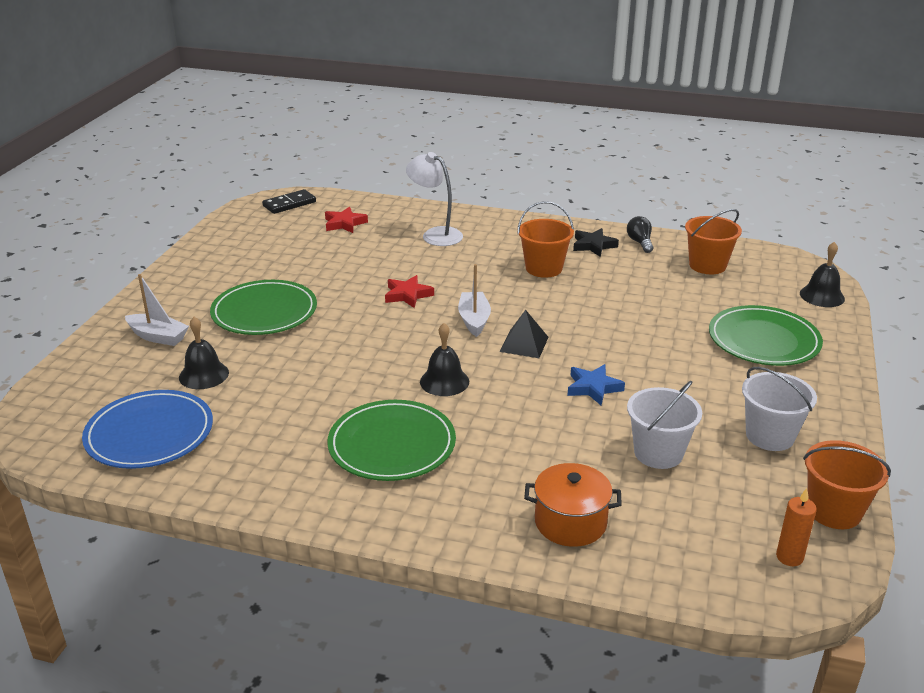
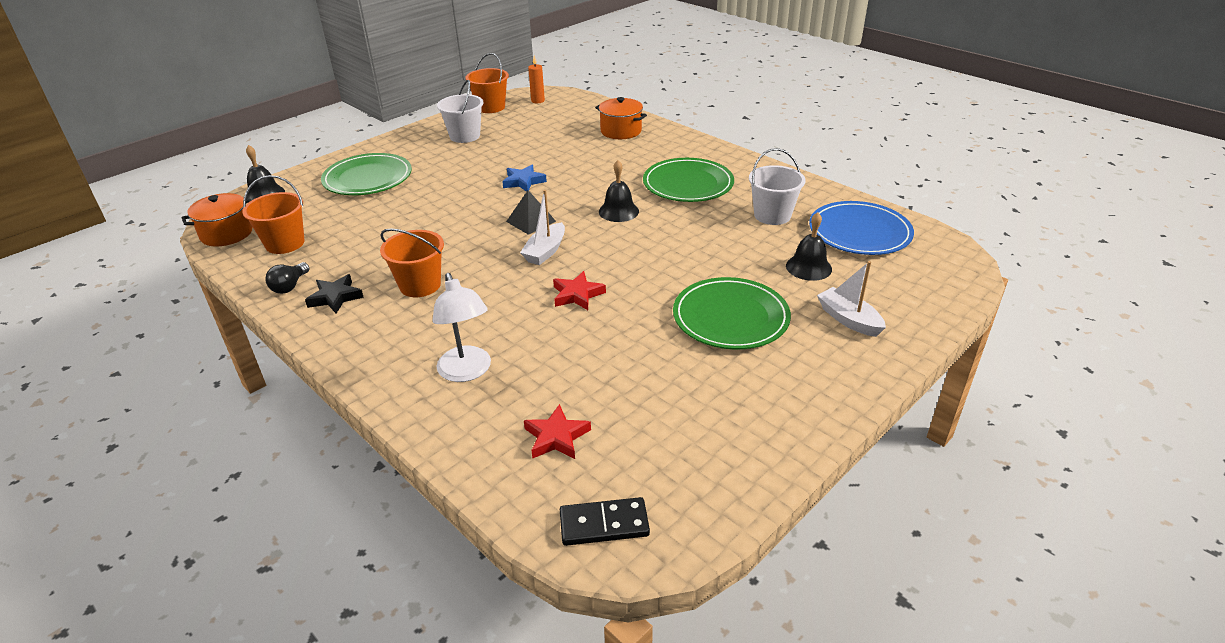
camera: 150 degrees left, 5 degrees up
(658, 453) = (536, 144): white bucket -> white bucket (772, 215)
(770, 258) = (226, 234): none -> orange pot

